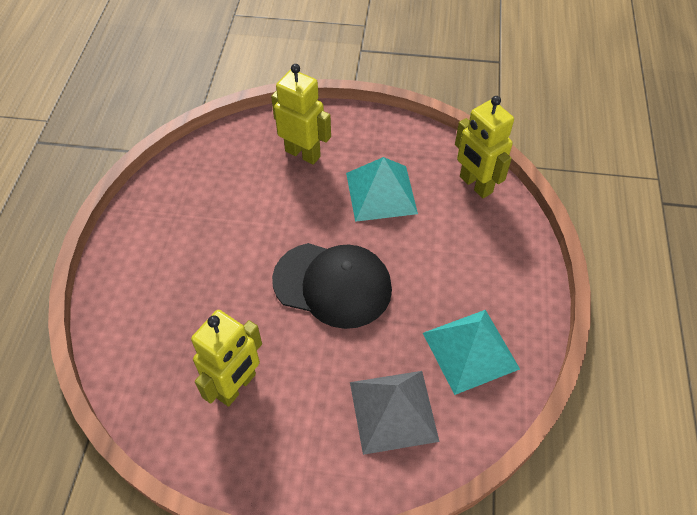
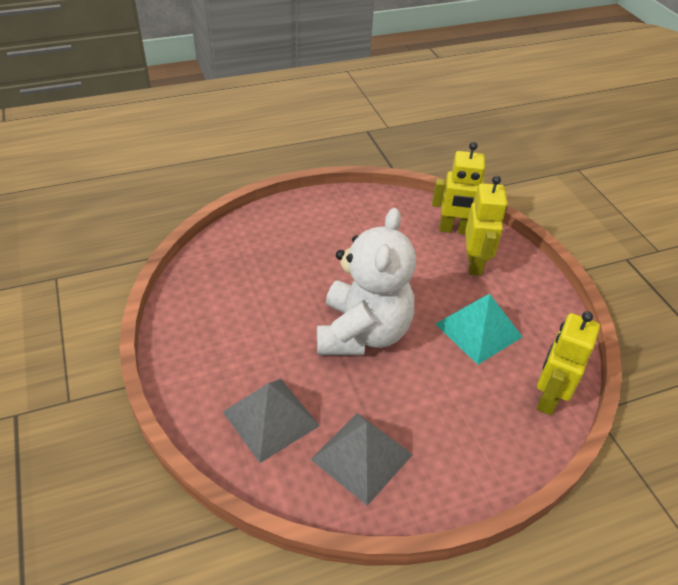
camera: 60 degrees right, 10 degrees down
(237, 386) = (239, 311): yellow robot -> yellow robot (454, 230)
(332, 284) = (362, 333): black cap -> white teddy bear
(470, 350) = (362, 456): turquoise pyramid -> grey pyramid

